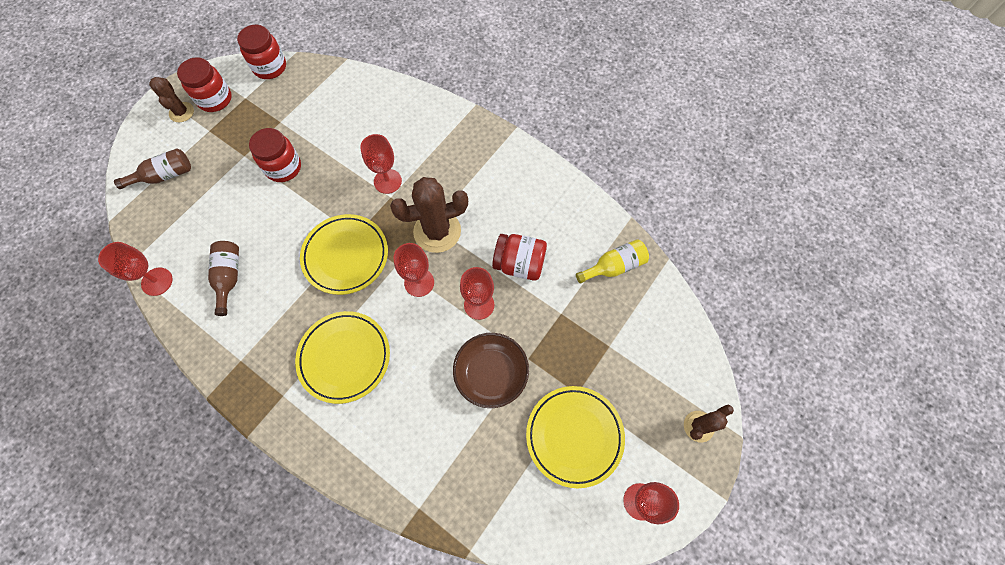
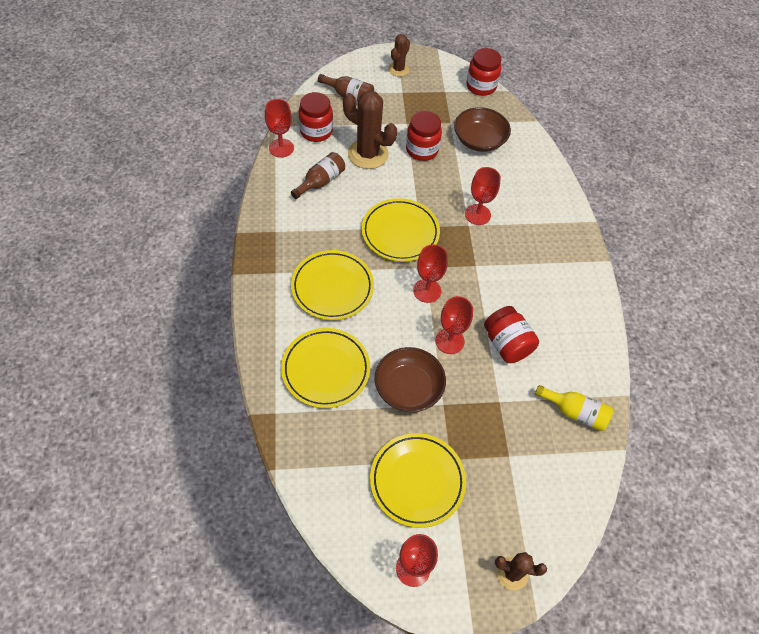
camera: 45 degrees right, 10 degrees down
(215, 99) = (426, 78): red jar -> red jar (316, 131)
(320, 116) = (479, 140): none -> brown bowl
(416, 429) = (326, 370): none -> yellow plate
(437, 231) = (474, 273): brown cactus -> brown cactus (368, 154)

